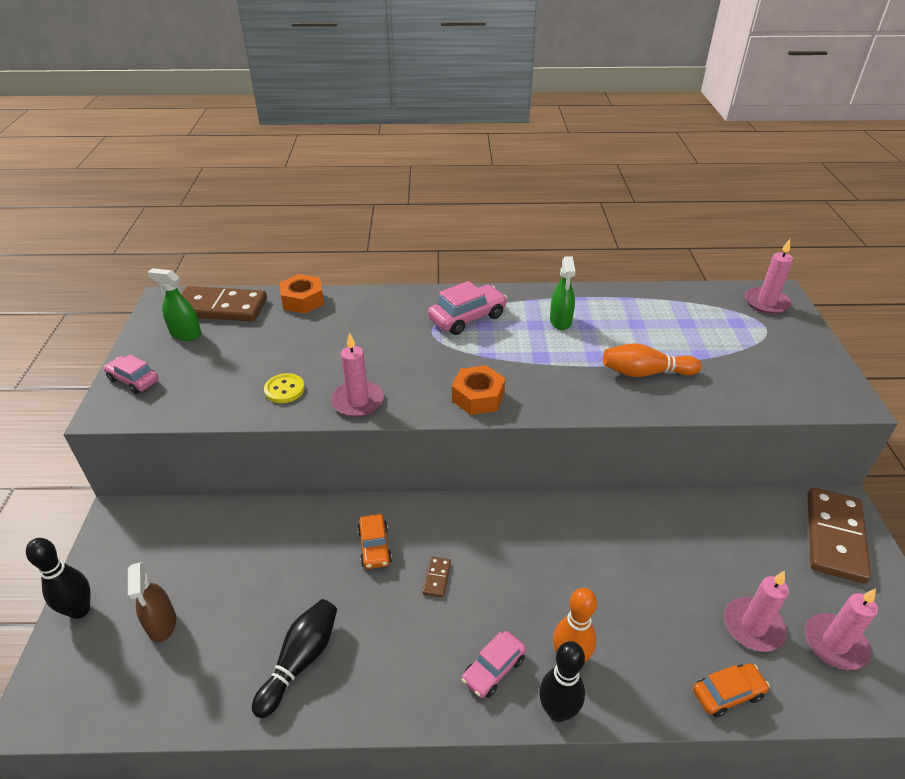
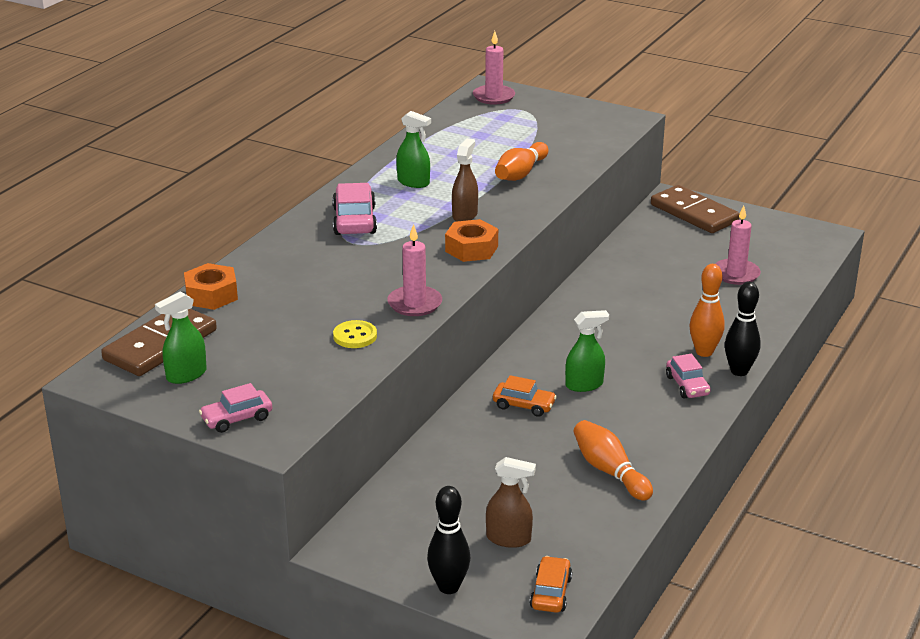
camera: 60 degrees left, 10 degrees down
(301, 661) = (609, 471): black bowling pin -> orange bowling pin
(436, 578) = (584, 385): brown domino -> green spray bottle
(533, 370) = (465, 215): none -> brown spray bottle
(727, 693) = (774, 304): orange car -> orange car (551, 593)
(834, 643) = (770, 252): pink candle -> none

